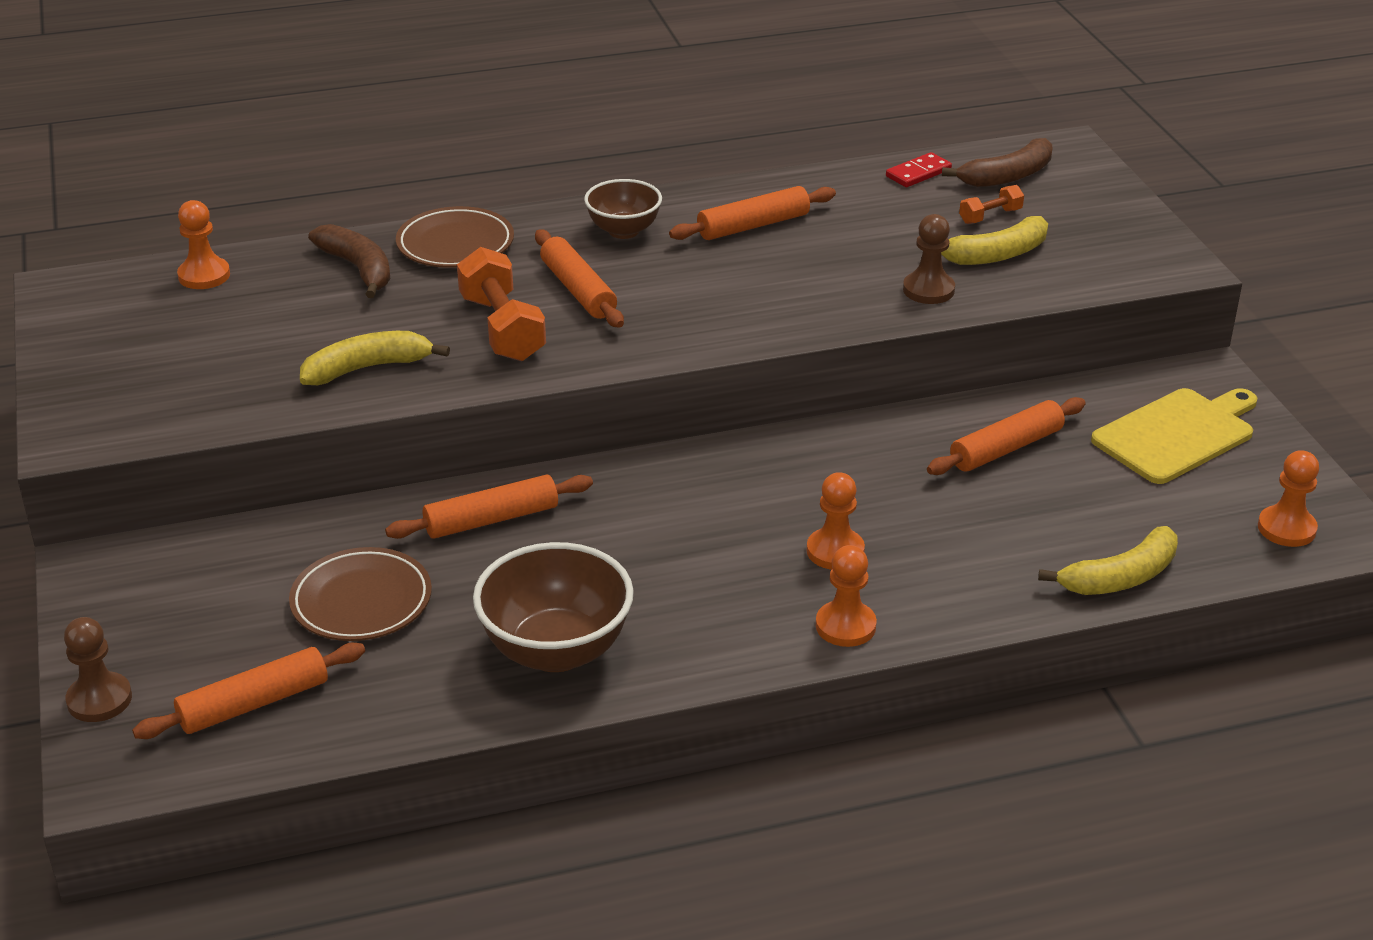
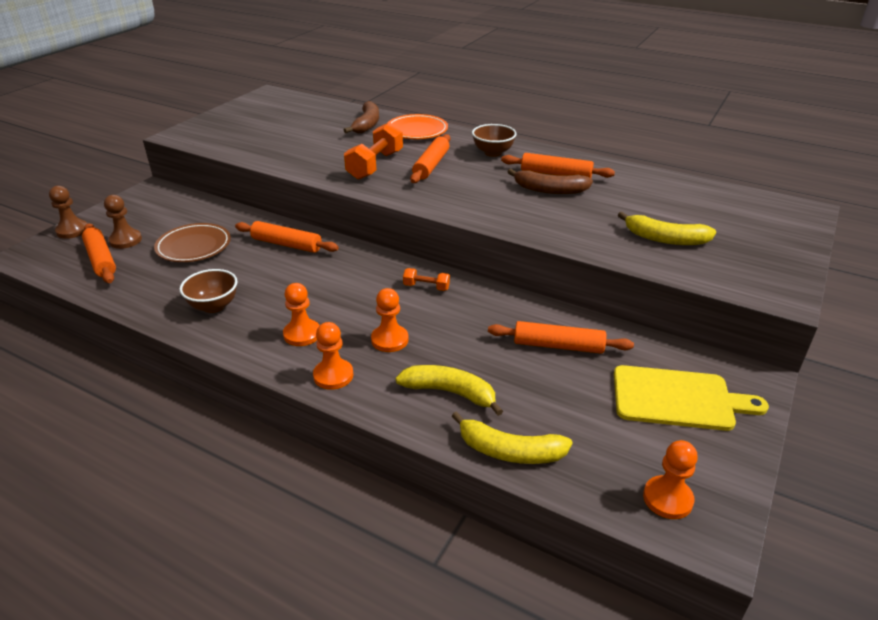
camera: 45 degrees right, 0 degrees up
(204, 275) = (315, 106): orange pawn -> orange pawn (302, 334)
(254, 703) = (101, 259): orange rolling pin -> orange rolling pin turned 45 degrees clockwise
(367, 368) = (302, 156): yellow banana -> yellow banana (450, 392)
(455, 244) = (417, 131): brown plate -> orange plate
(556, 651) = (214, 306): brown bowl -> brown bowl, size x0.61
(918, 173) = (686, 187): red domino -> none
(928, 290) = (596, 237): brown pawn -> brown pawn (125, 240)
(990, 216) = (694, 221): orange dumbbell -> orange dumbbell (426, 287)
(1007, 176) = (739, 208): brown banana -> brown banana (549, 190)

